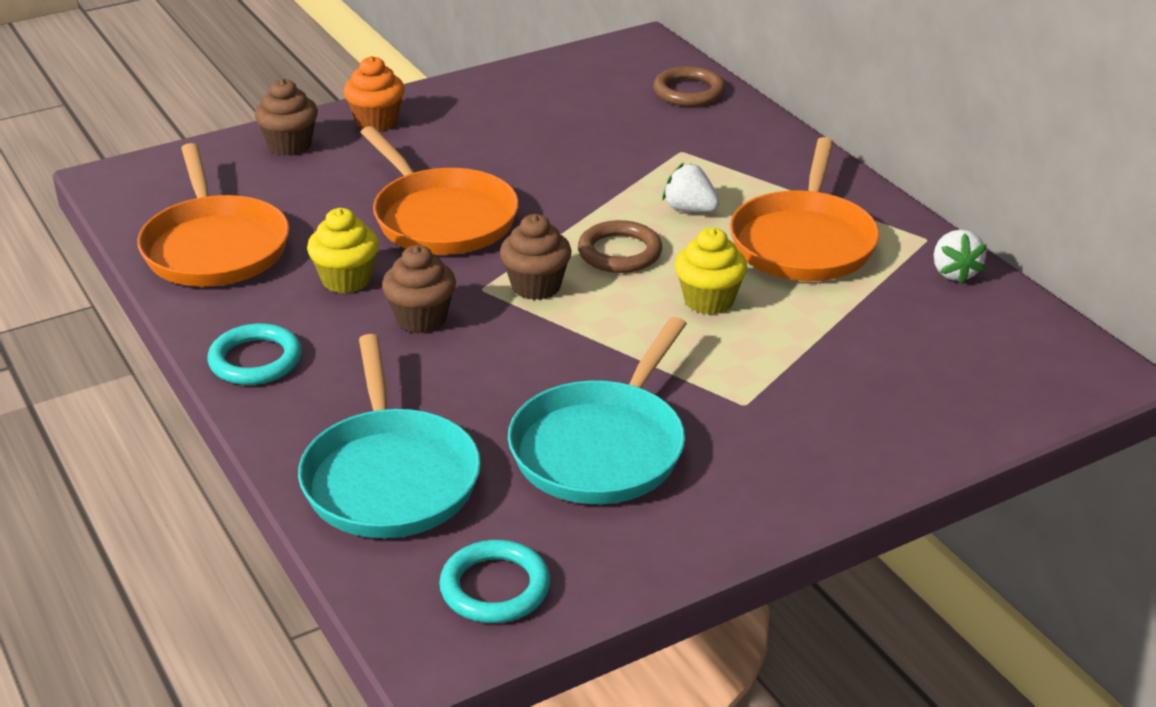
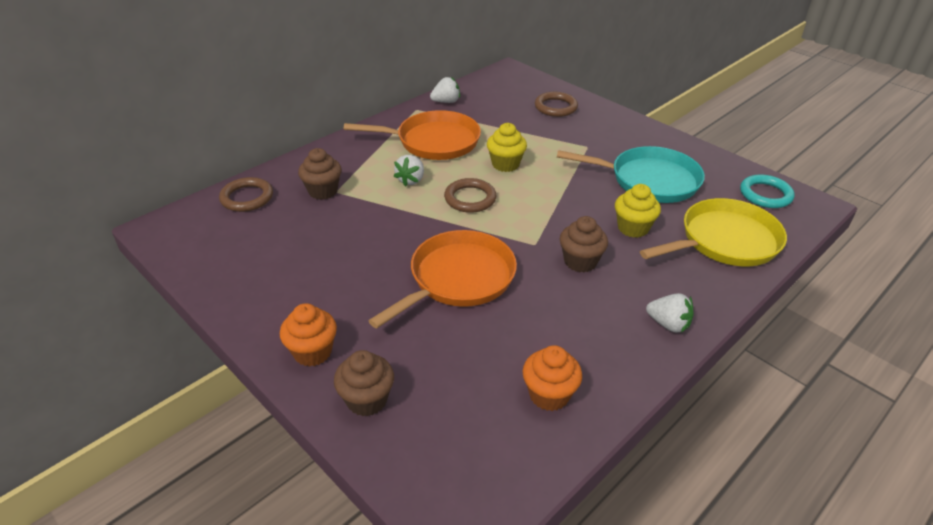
camera: 105 degrees left, 5 degrees up
(215, 247) = (549, 395): orange pan -> orange cupcake
(255, 360) = (668, 324): turquoise ring -> white strawberry
(346, 280) = (556, 306): yellow cupcake -> yellow cupcake (633, 228)
(390, 477) = (724, 241): turquoise pan -> yellow pan
(536, 286) = (521, 223): brown cupcake -> brown cupcake (323, 191)
(915, 400) = (555, 107): none -> brown ring

